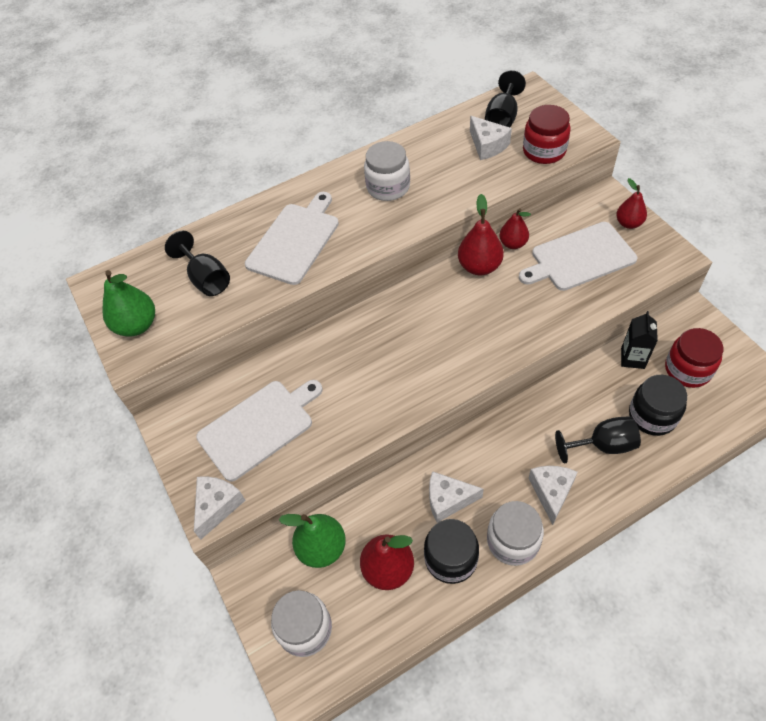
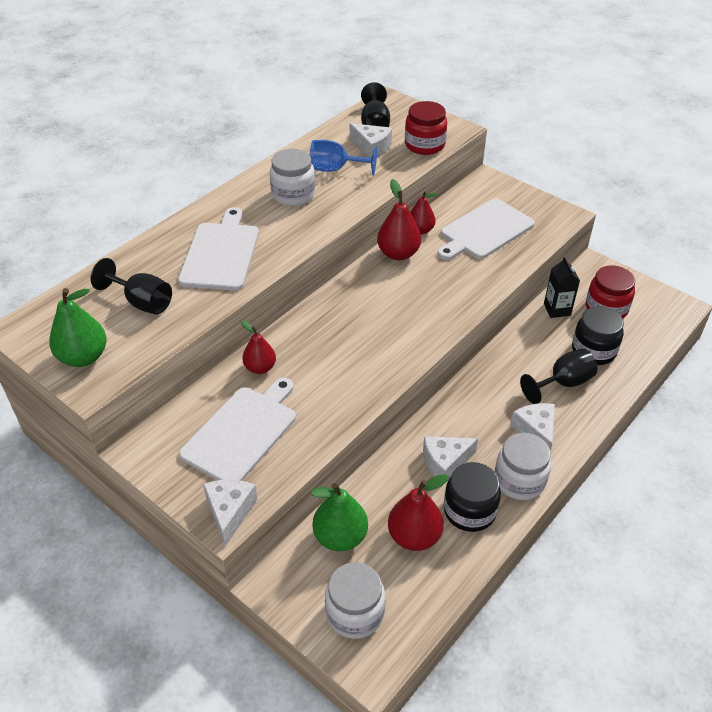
camera: 25 degrees left, 10 degrees down
(440, 165) = (335, 169): none -> blue goblet
(628, 223) = (514, 197): red pear -> red pear (260, 368)

